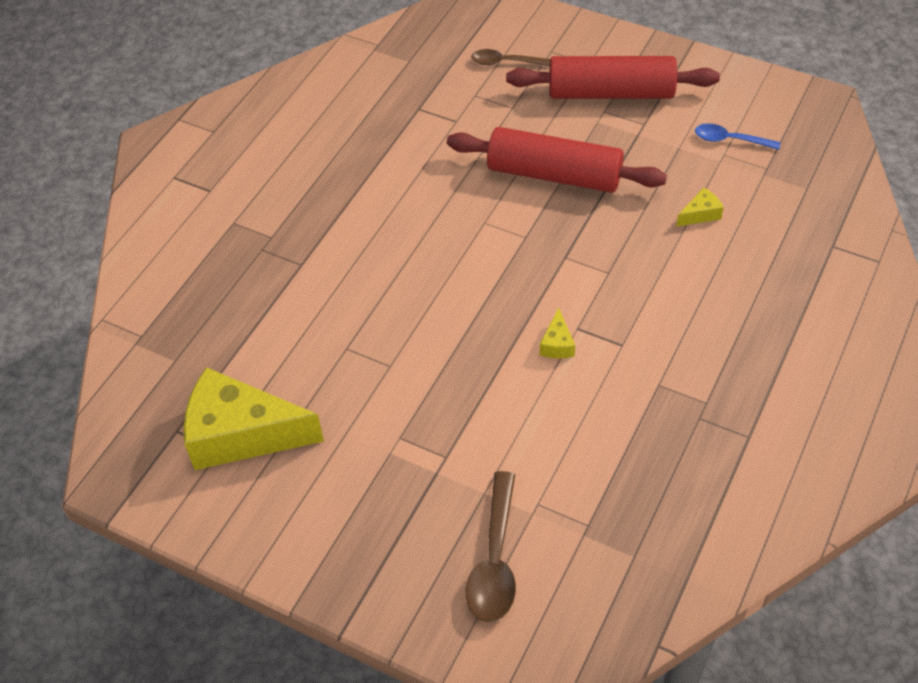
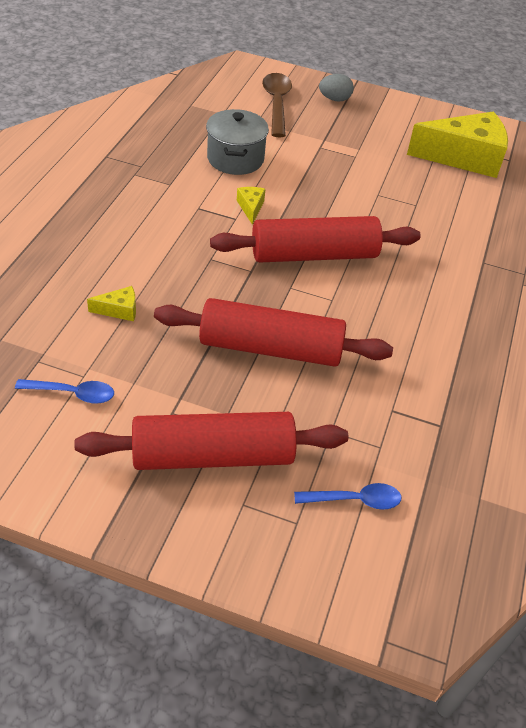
camera: 165 degrees right, 5 degrees down
(396, 574) = (334, 99): none -> grey egg
(492, 275) = (314, 255): none -> red rolling pin
(505, 62) = (355, 500): brown spoon -> blue spoon
(570, 431) = (235, 159): none -> grey pot
(700, 214) = (119, 310): yellow cheese -> yellow cheese turned 150 degrees counterclockwise

